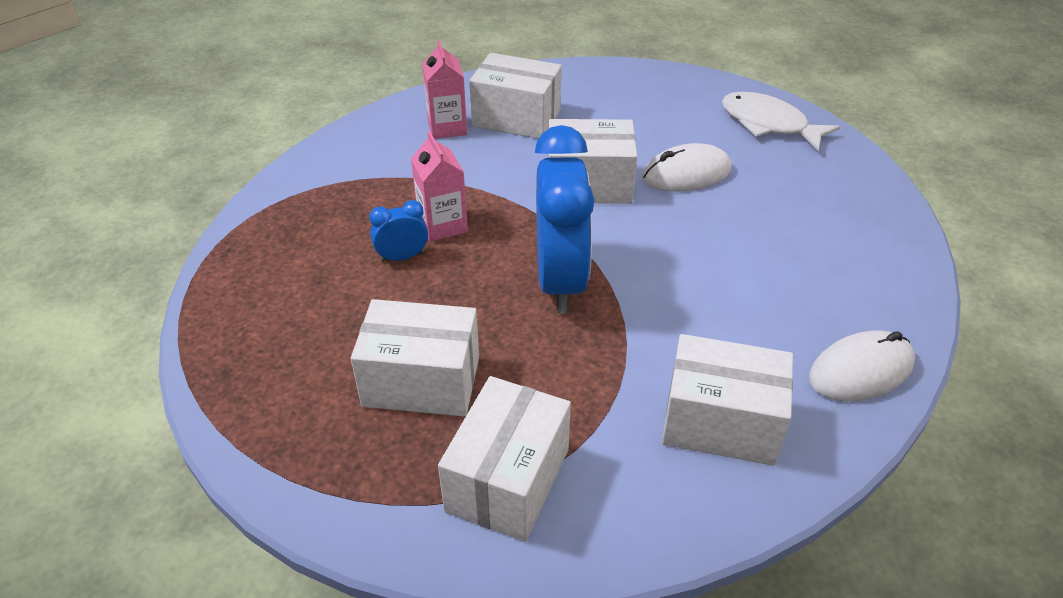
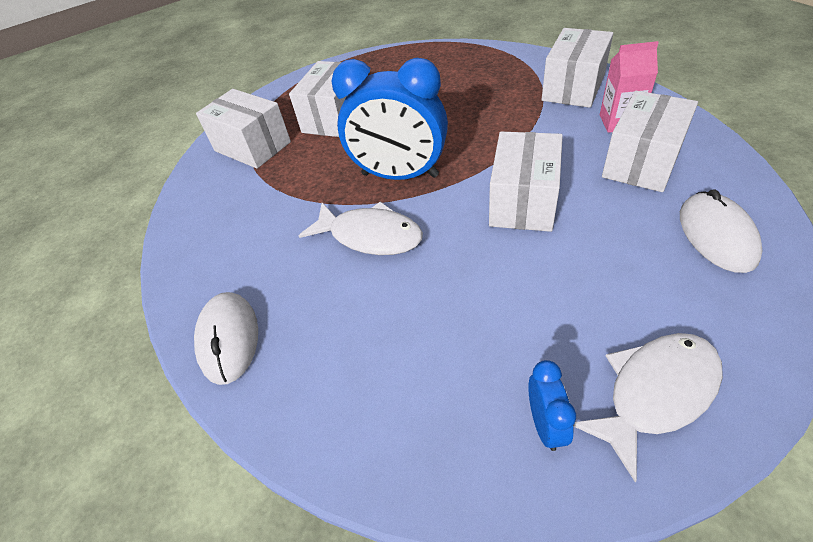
camera: 110 degrees right, 5 degrees up
(402, 257) = (447, 107): blue clock -> blue clock (545, 424)
(442, 225) = (478, 122): pink carton -> none
(672, 288) = (370, 236): none -> white fish
(686, 174) = (535, 276): white mouse -> white mouse (716, 235)
(720, 422) = (234, 238): white box -> white box (573, 87)

